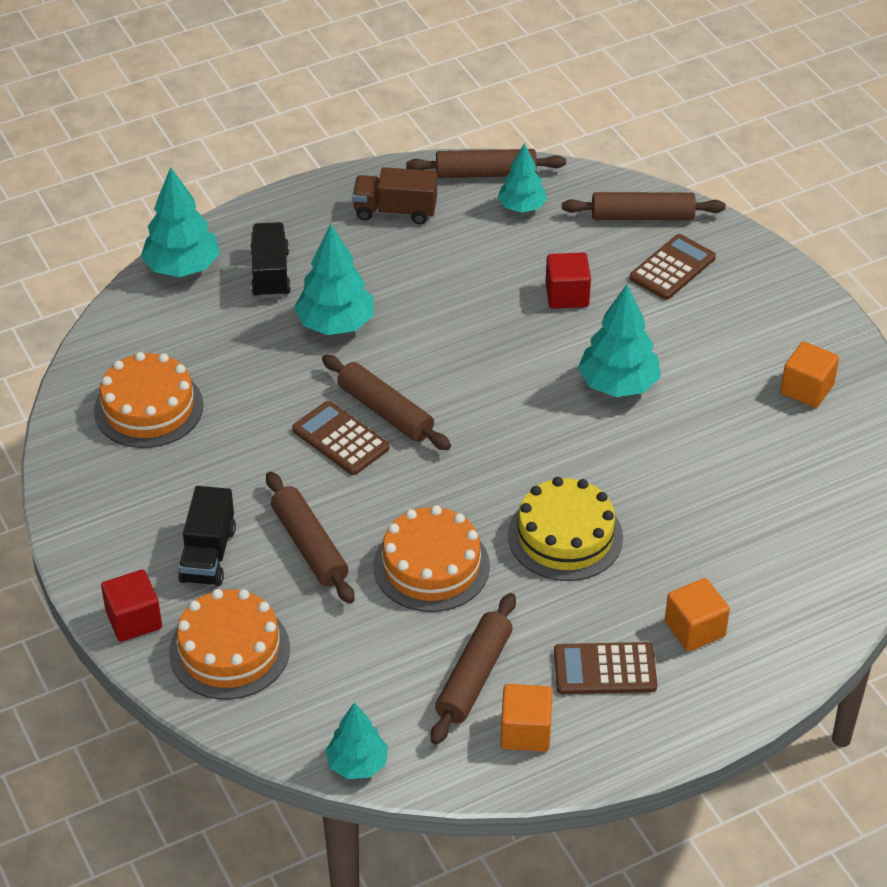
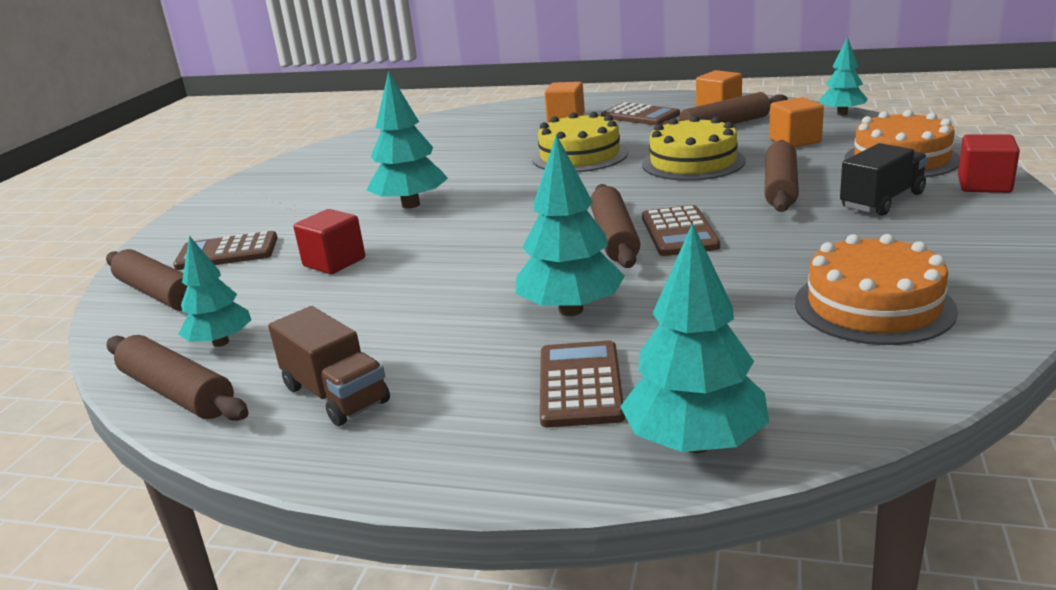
camera: 135 degrees left, 20 degrees down
(270, 274) = (580, 385): black truck -> brown calculator
(431, 566) = (693, 162): orange cake -> yellow cake
(807, 389) = (309, 174): orange cube -> orange cube (795, 141)

